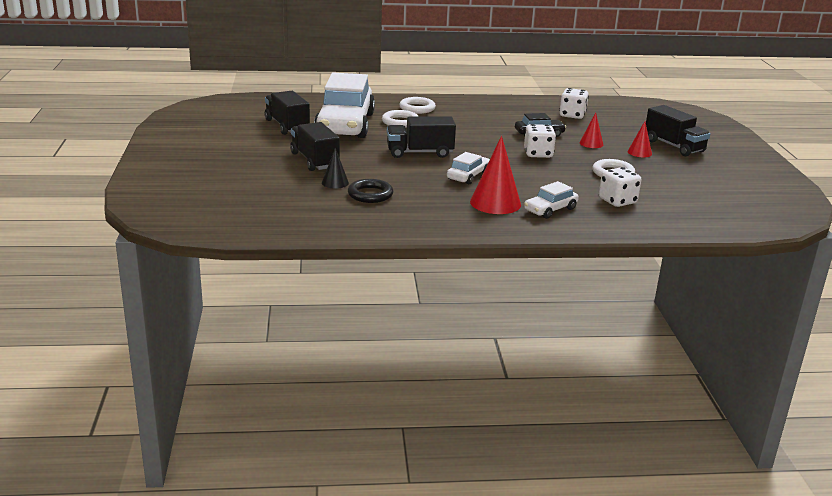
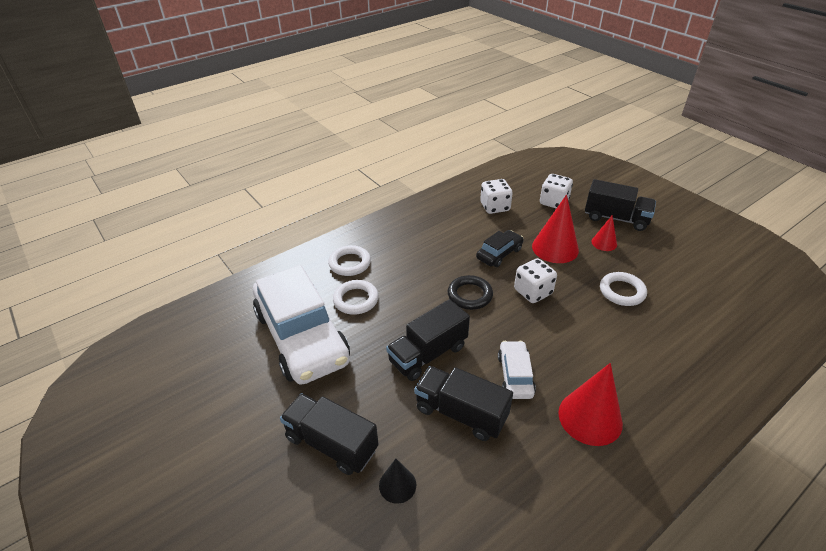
camera: 30 degrees left, 15 degrees up
(287, 126) = (236, 377): black truck -> black truck (461, 413)
(370, 194) = (459, 488): black ring -> black ring (470, 295)
(550, 209) = (646, 397): white car -> none
(591, 143) = (555, 248): red cone -> red cone, size x1.83
(617, 201) = (676, 342): white dice -> white dice (554, 202)

